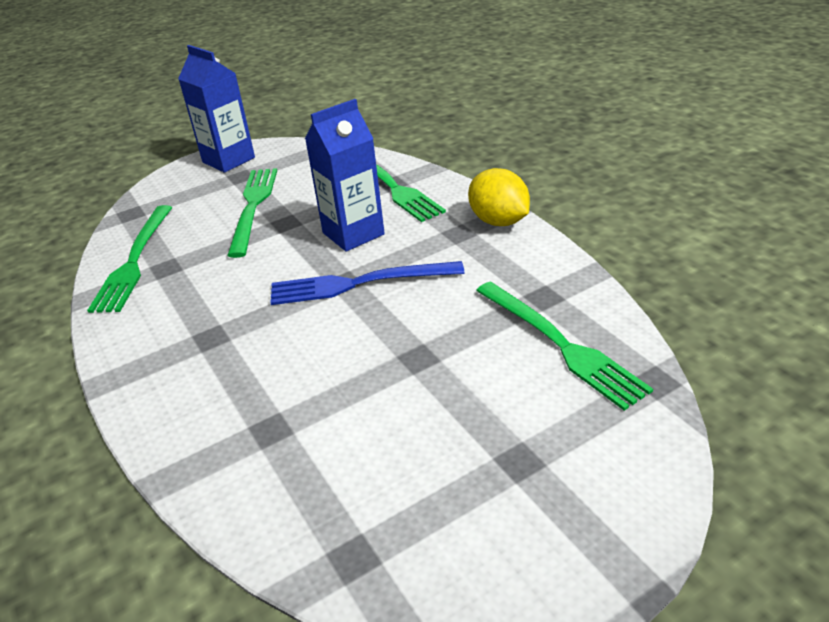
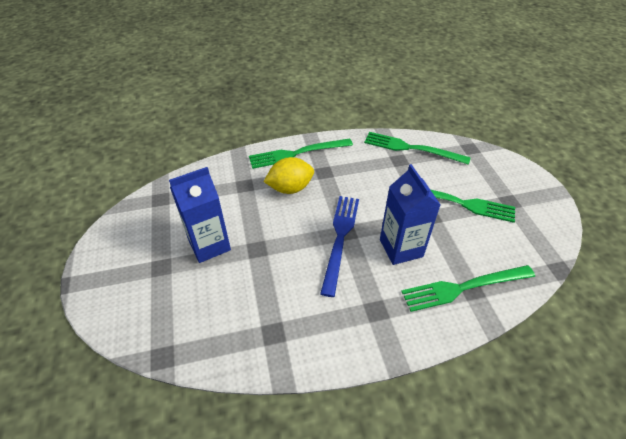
camera: 105 degrees right, 10 degrees up
(228, 160) = (539, 198): blue carton -> blue carton (209, 245)
(499, 221) = (381, 343): yellow lemon -> yellow lemon (290, 188)
(560, 345) = (223, 321): green fork -> green fork (297, 153)

